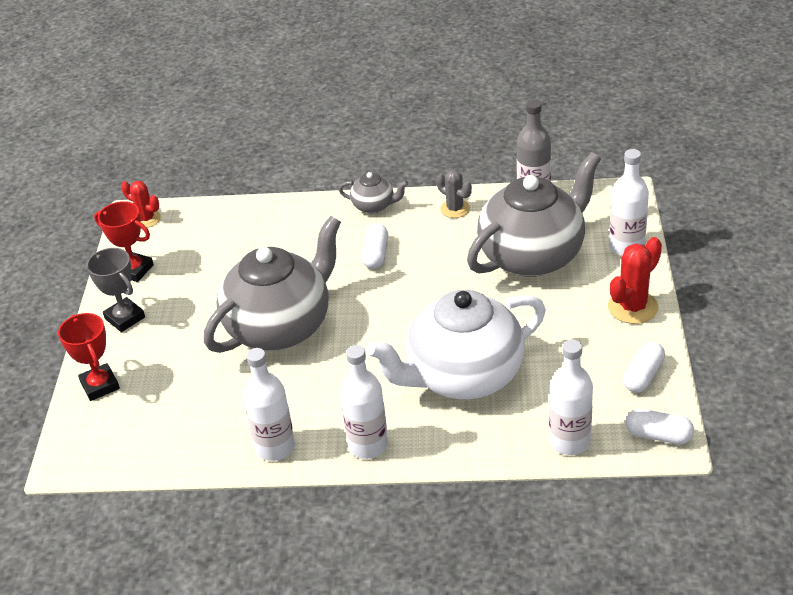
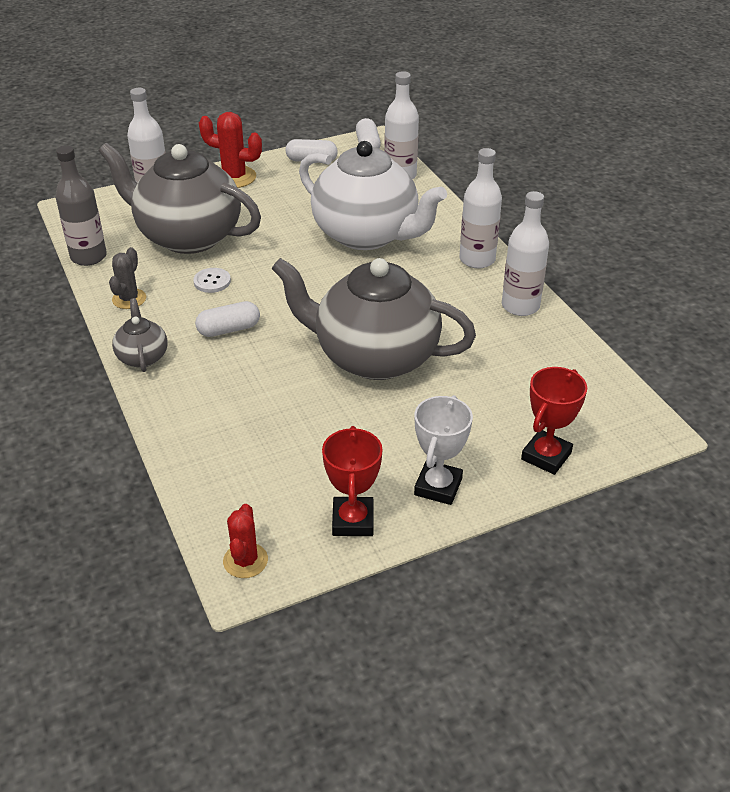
camera: 120 degrees left, 0 degrees up
(125, 318) = (438, 486): grey trophy -> white trophy
(450, 257) = (212, 281): none -> white button

